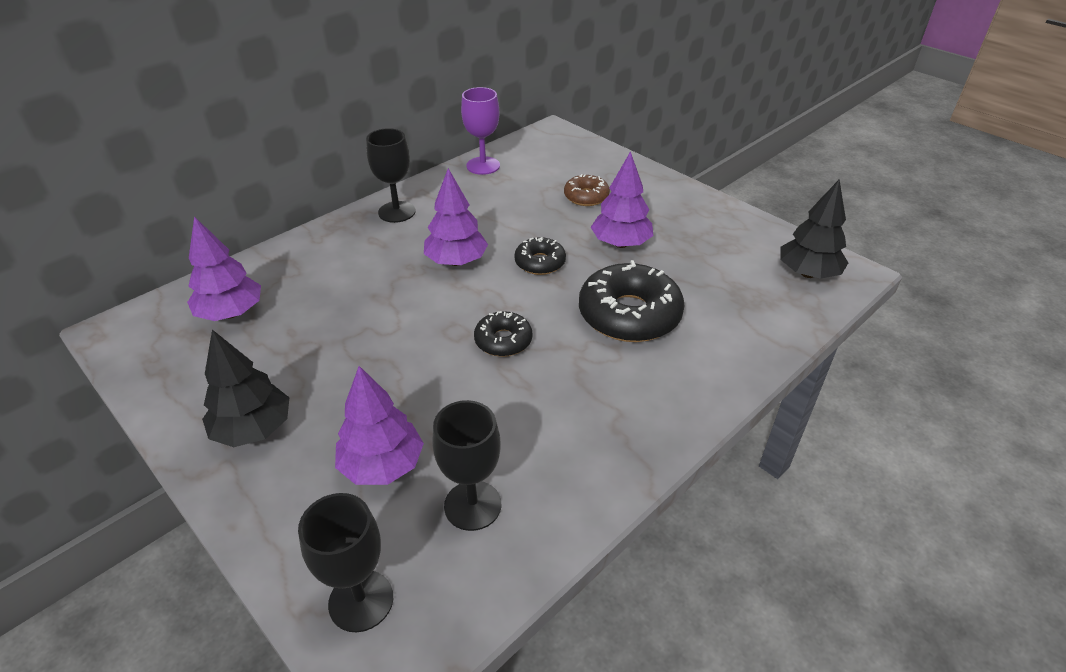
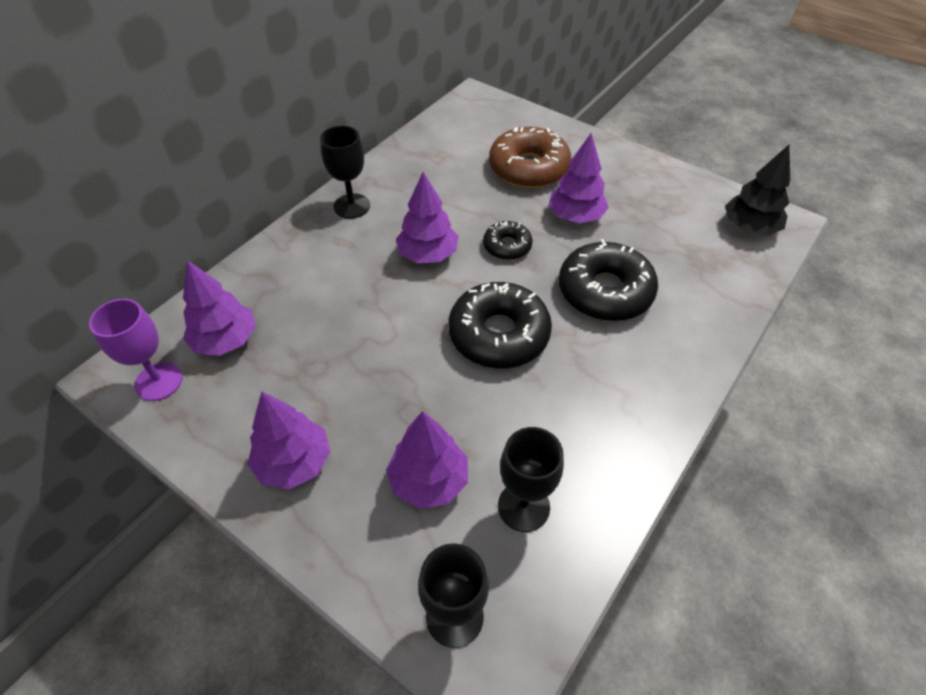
camera: 10 degrees left, 10 degrees up
(253, 429) = (294, 462): black tree -> purple tree
(483, 166) = (419, 144): purple goblet -> purple goblet (159, 381)
(503, 341) = (499, 334): black donut -> black donut, size x1.85
(586, 197) = (528, 168): brown donut -> brown donut, size x1.85

